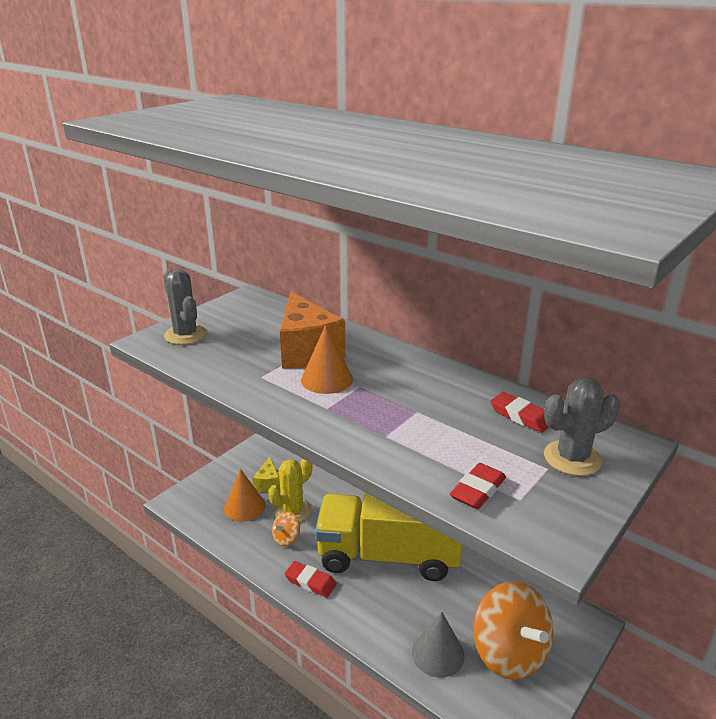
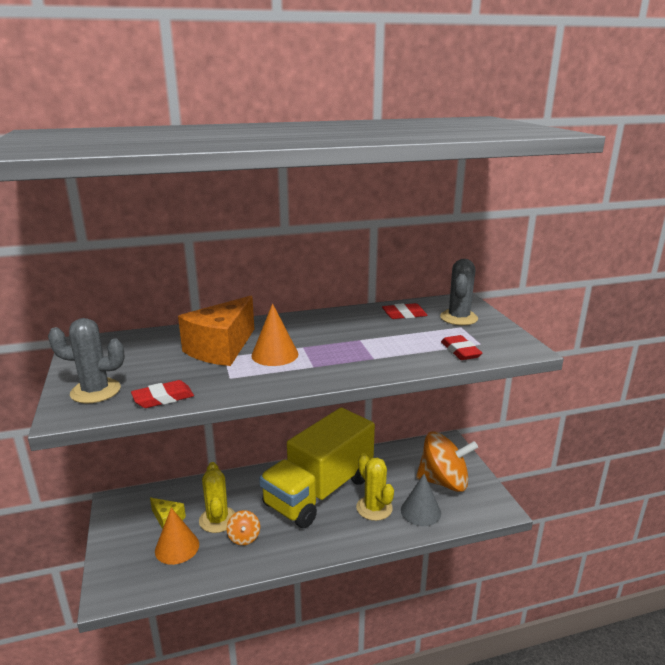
camera: 55 degrees left, 5 degrees down
(307, 350) = (221, 349): orange cheese -> orange cheese turned 105 degrees clockwise
(310, 582) = (303, 544): red eraser -> red eraser (163, 398)
(405, 610) = (374, 508): none -> yellow cactus

